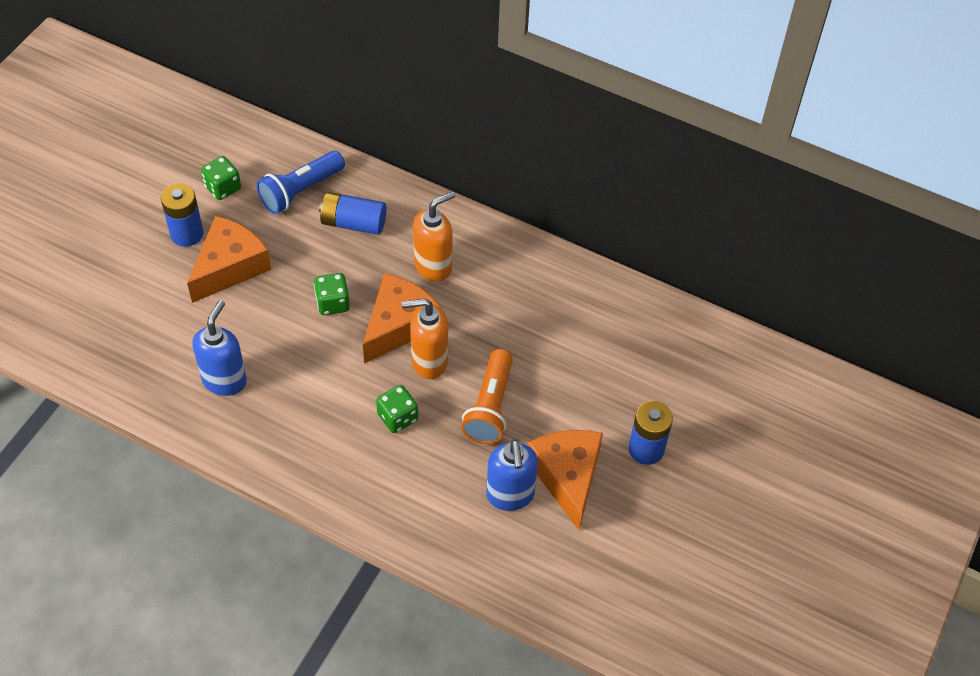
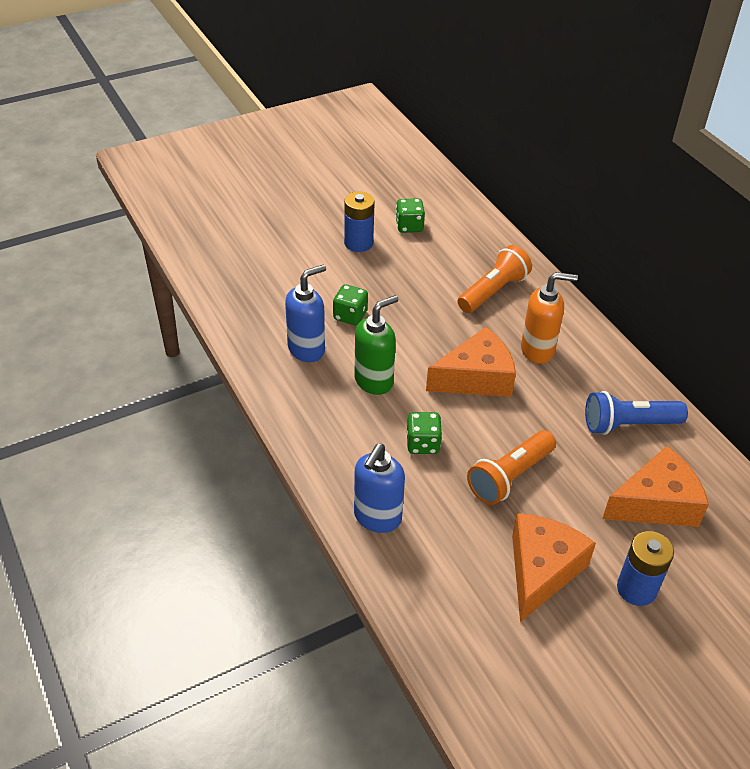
camera: 35 degrees right, 10 degrees down
(229, 267) = (372, 277): orange cheese -> orange cheese (655, 503)
(300, 191) = (467, 253): blue flashlight -> blue flashlight (628, 424)
(311, 379) = (374, 381): none -> green soap dispenser
(332, 303) = (433, 337): green dice -> green dice (350, 316)
(353, 223) = (493, 291): blue battery -> orange flashlight
(429, 361) = (481, 416): orange soap dispenser -> none
(510, 495) = (476, 556): blue soap dispenser -> blue soap dispenser (377, 518)

